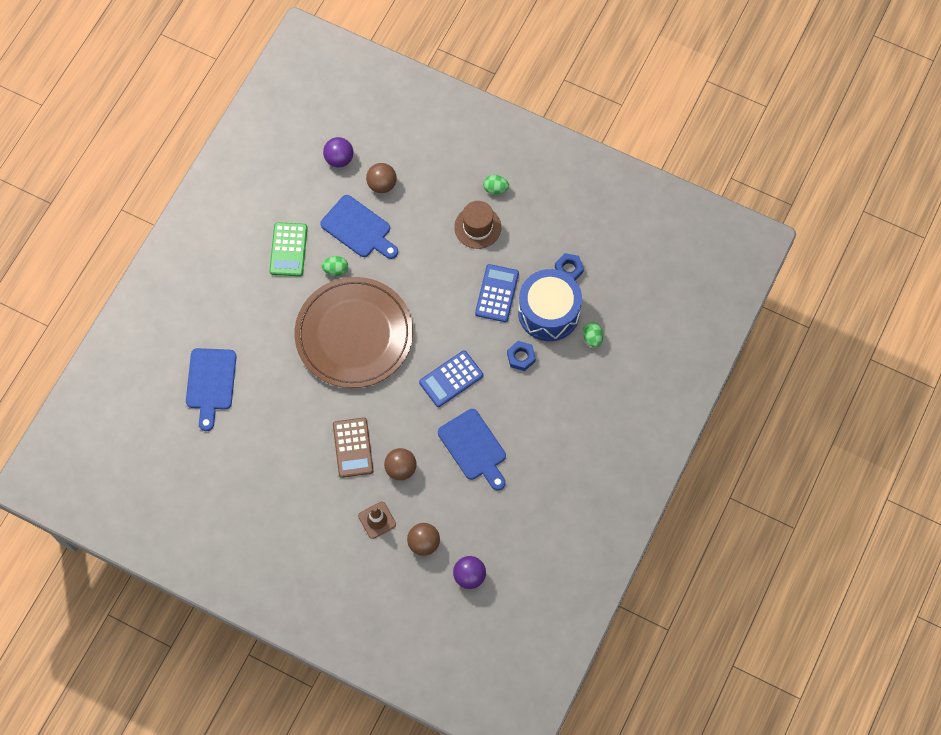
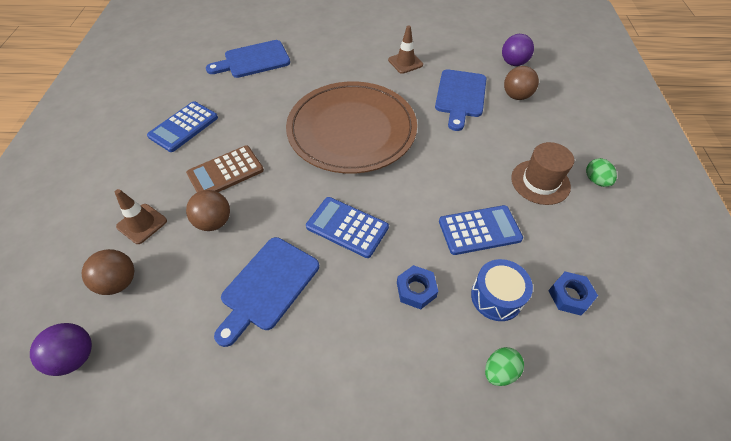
camera: 65 degrees right, 15 degrees down
(279, 468) = (183, 127): none -> blue calculator
(288, 249) = (405, 62): green calculator -> brown traffic cone
(336, 270) = (408, 96): green egg -> none
(548, 312) = (496, 297): blue drum -> blue drum, size x0.57

